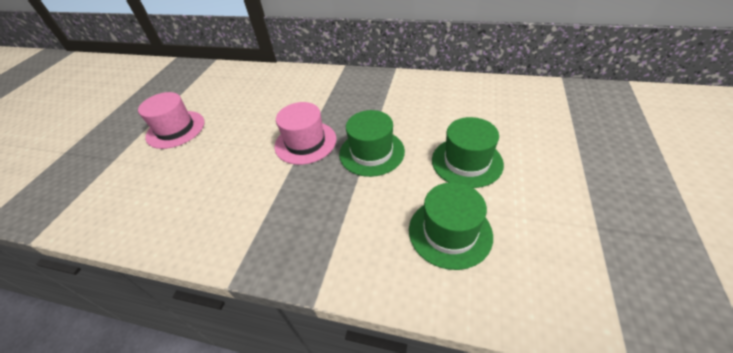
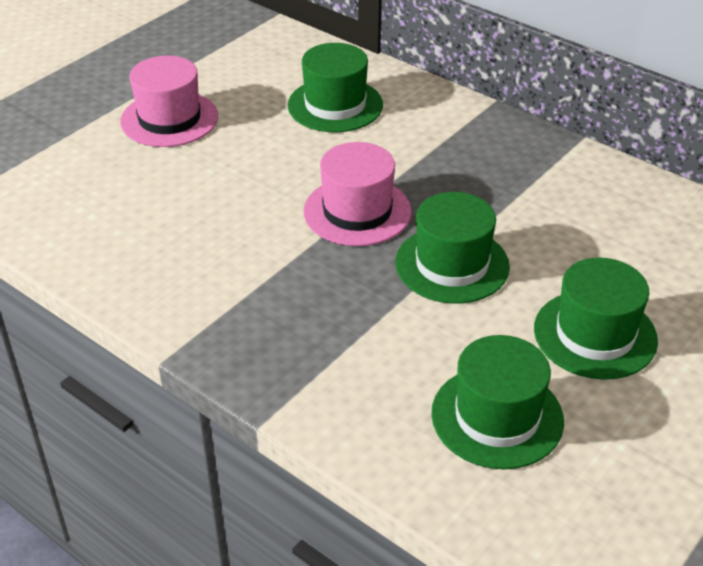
camera: 20 degrees right, 5 degrees down
(266, 92) = (335, 105): none -> green hat

